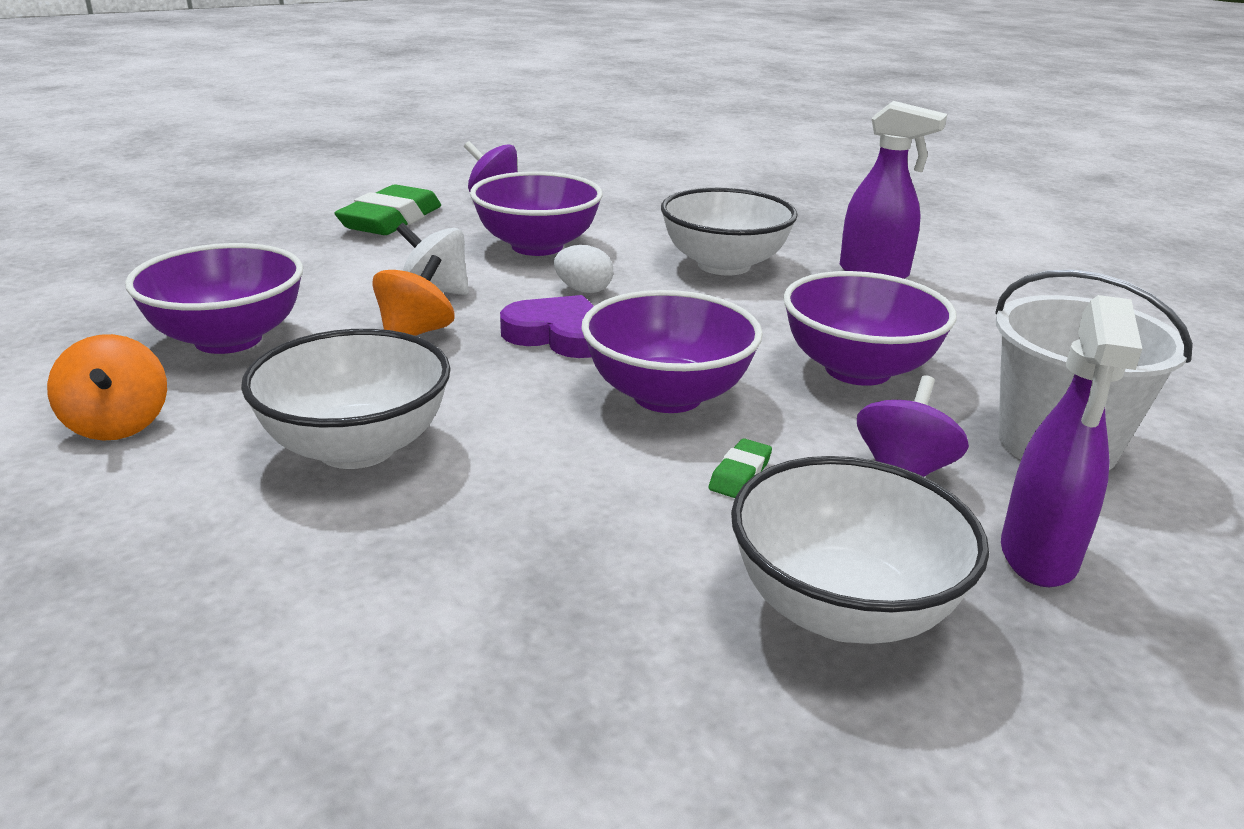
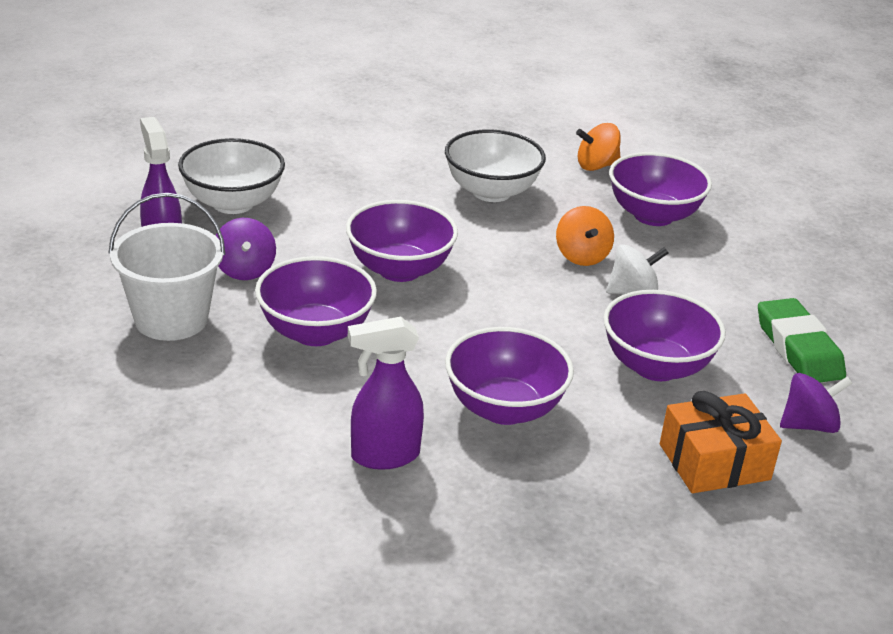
camera: 140 degrees right, 5 degrees up
(118, 424) = (596, 166): orange spinning top -> orange spinning top turned 45 degrees counterclockwise
(559, 335) = (510, 287): purple heart -> none
(583, 290) = (554, 332): white egg -> none
(604, 203) = (714, 462): none -> orange gift
(724, 265) = (504, 408): white bowl -> purple bowl
(740, 474) = (319, 240): green eraser -> none

